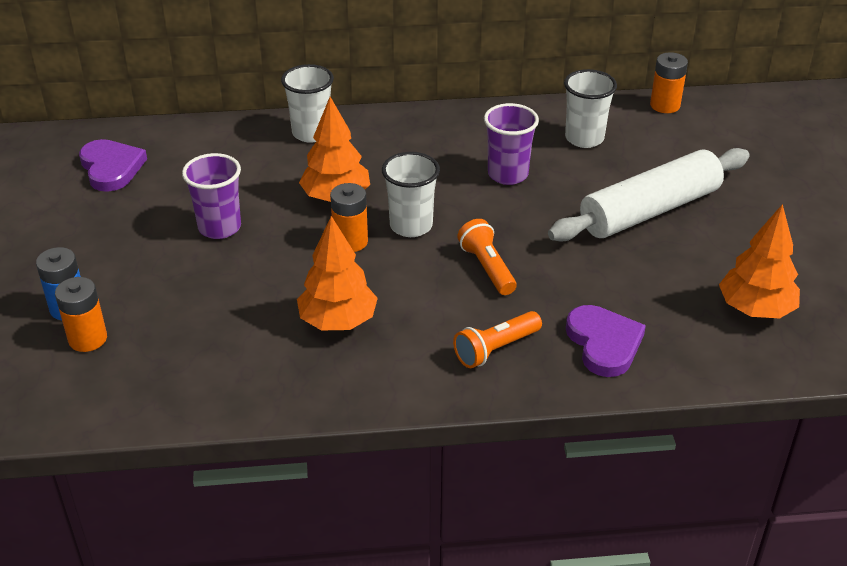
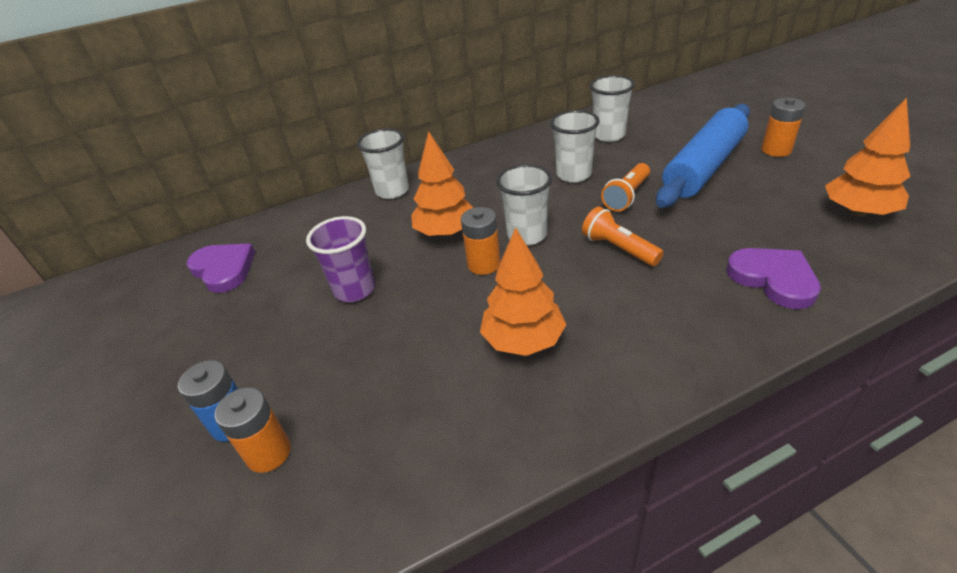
camera: 15 degrees left, 0 degrees up
(496, 349) = (688, 316): orange flashlight -> orange flashlight (627, 196)
(508, 174) = (573, 174): purple cup -> white cup
(649, 210) = (703, 167): white rolling pin -> blue rolling pin
(665, 105) = (645, 101): orange battery -> orange battery (776, 150)

